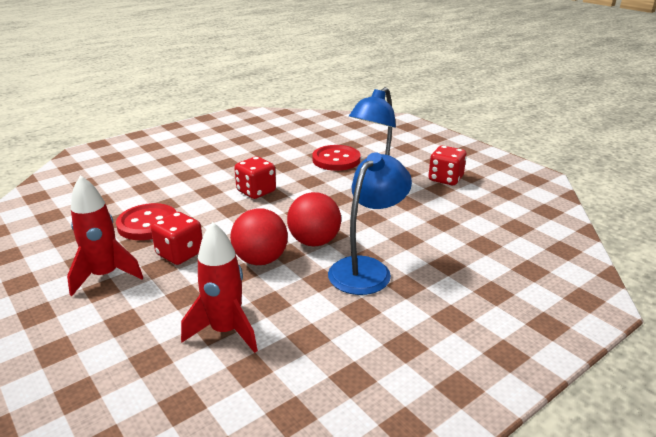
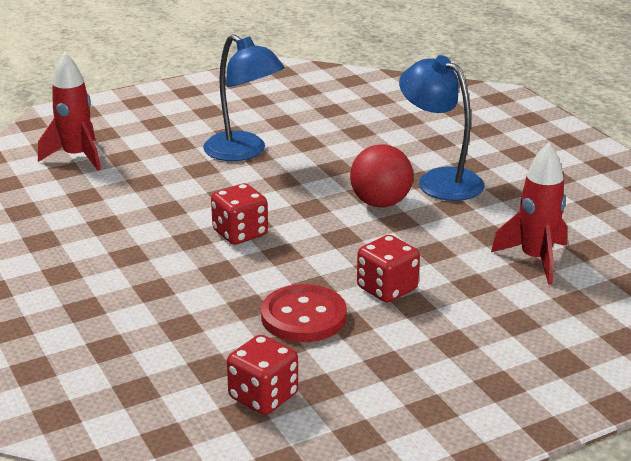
camera: 80 degrees left, 0 degrees up
(105, 276) = (426, 341): red rocket -> red rocket (77, 157)
(260, 260) = (411, 236): red ball -> none
(336, 160) = (169, 171): red button -> none
(445, 179) = (260, 114): red dice -> red dice (263, 396)

